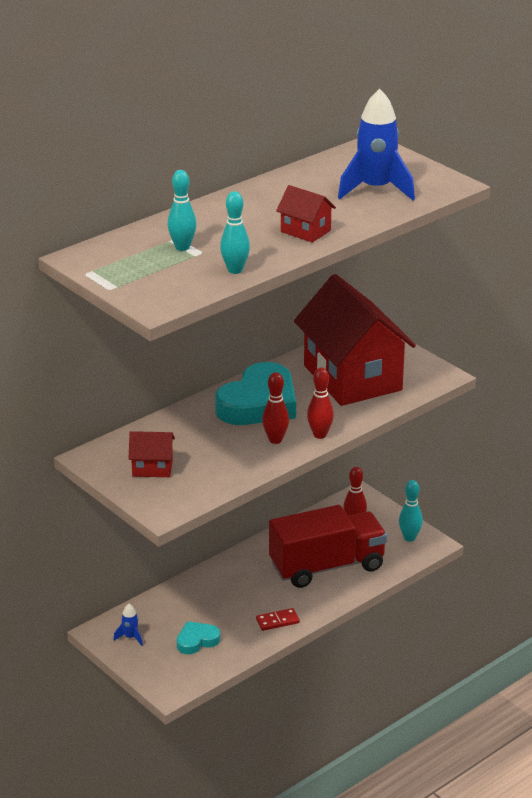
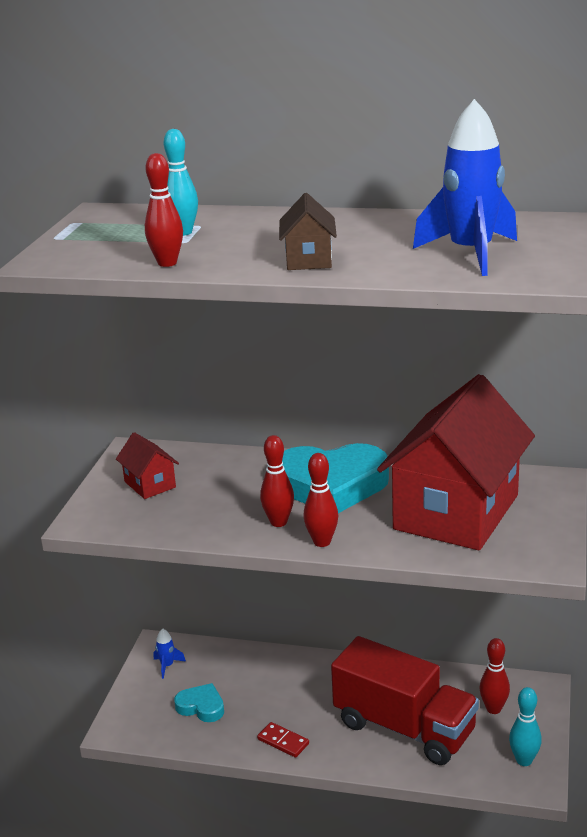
camera: 55 degrees right, 5 degrees down
(235, 270) = (167, 263): turquoise bowling pin -> red bowling pin
(305, 231) = (309, 260): red house -> brown house

